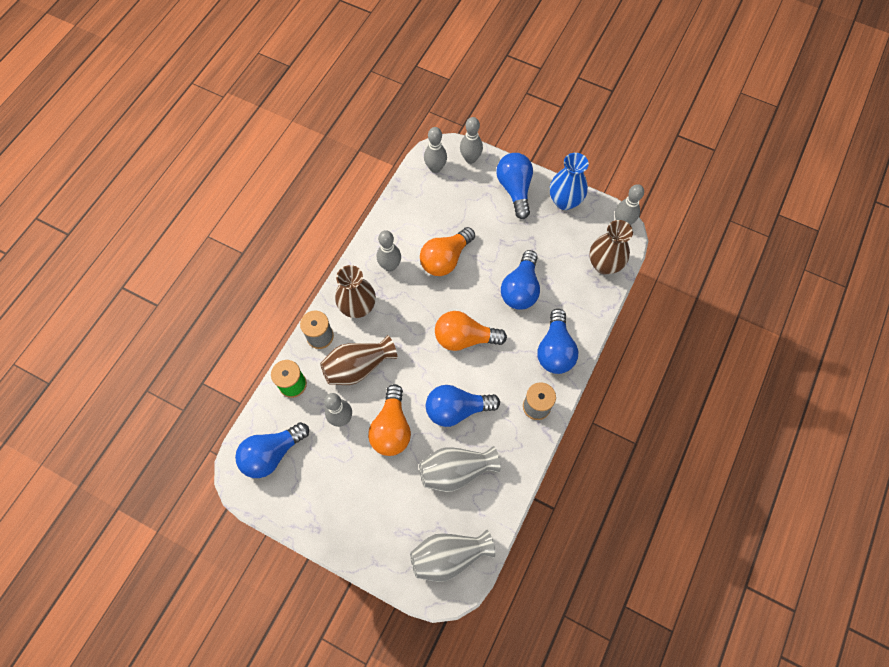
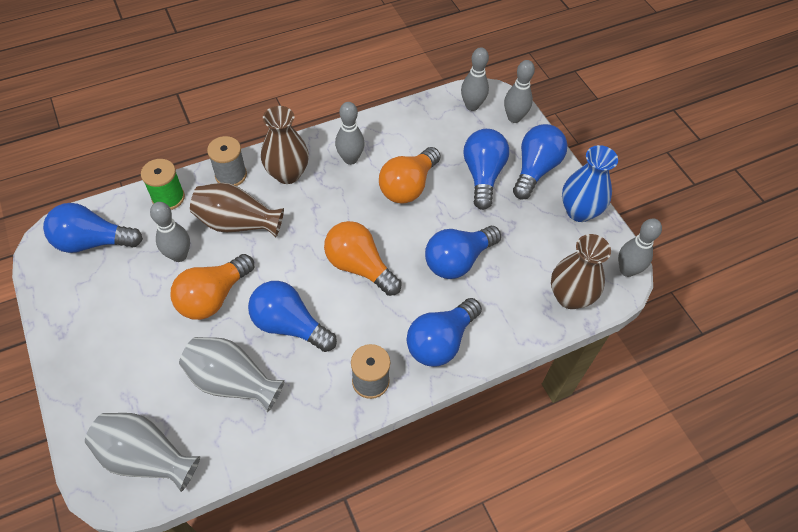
camera: 35 degrees right, 10 degrees down
(445, 259) = (408, 186): orange light bulb -> orange light bulb turned 45 degrees counterclockwise
(486, 217) = (483, 175): none -> blue light bulb

